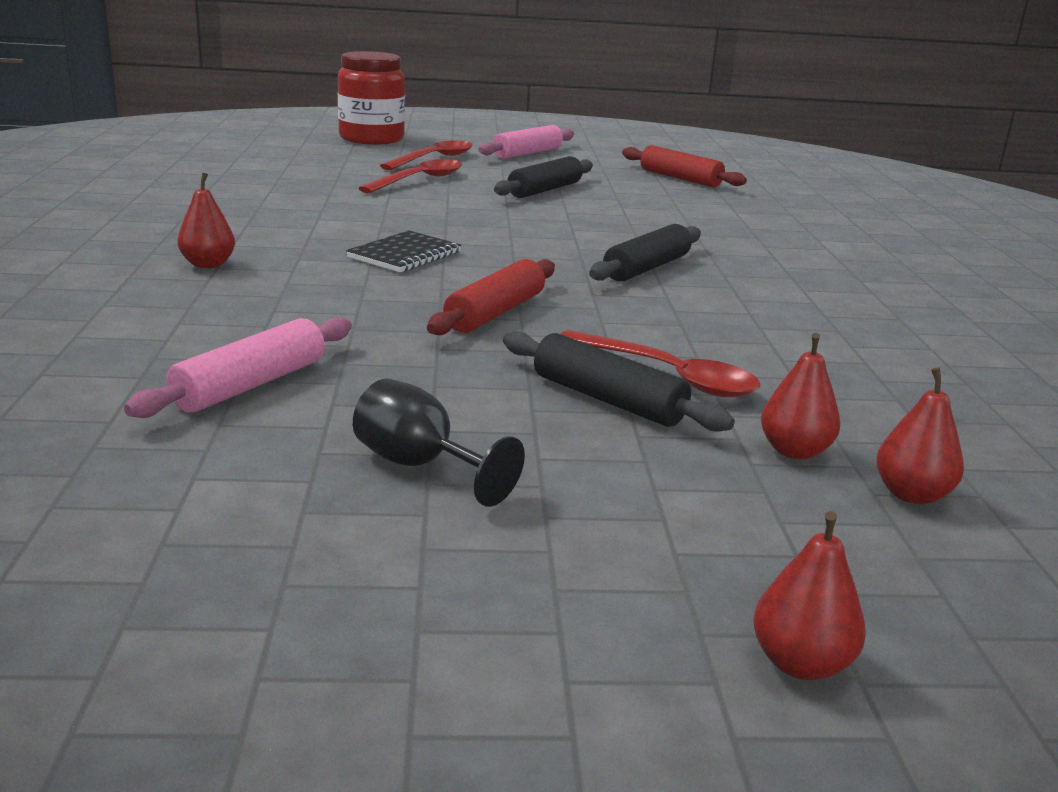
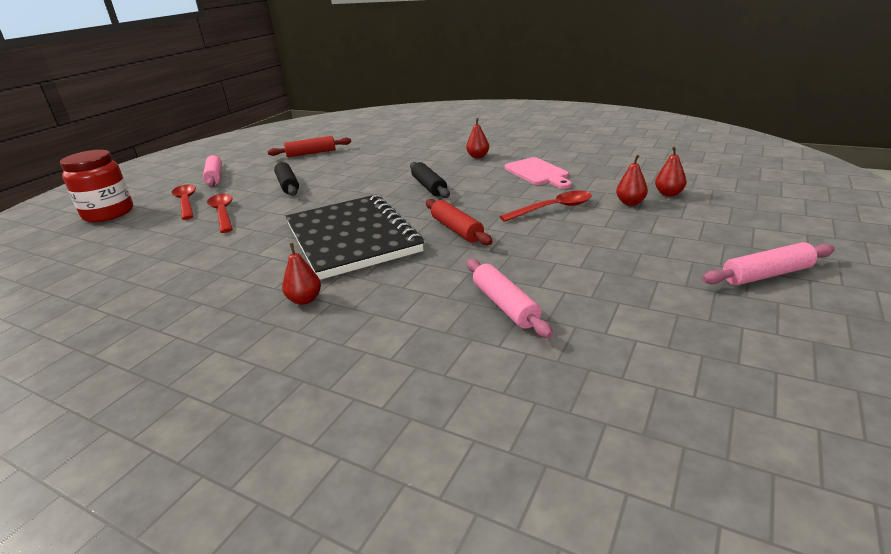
camera: 55 degrees left, 5 degrees up
(404, 255) = (351, 238): black notebook -> black notebook, size x2.44
(420, 466) = (615, 274): black goblet -> none
(549, 658) = (766, 274): none -> pink rolling pin
(608, 399) = (569, 224): black rolling pin -> none
(800, 663) = (770, 236): red pear -> red pear (478, 156)
(834, 341) = (538, 173): none -> pink cutting board

